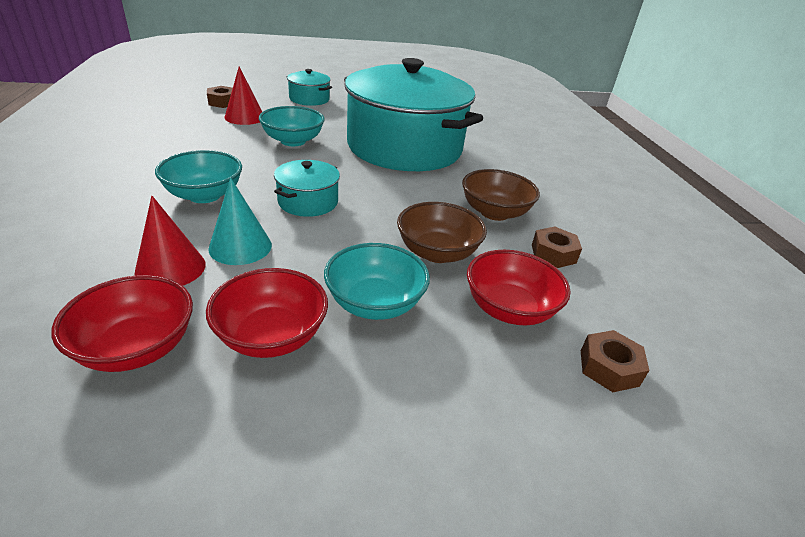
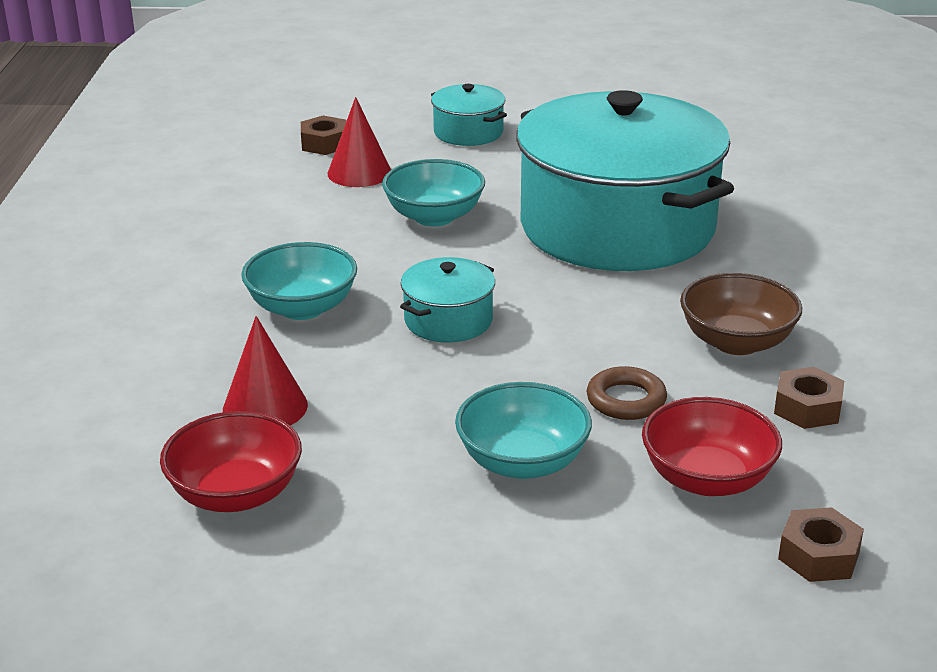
camera: 15 degrees right, 5 degrees down
(240, 246) = (351, 382): turquoise cone -> none
(272, 336) = (388, 492): red bowl -> none
(437, 252) = (626, 400): brown bowl -> brown ring

